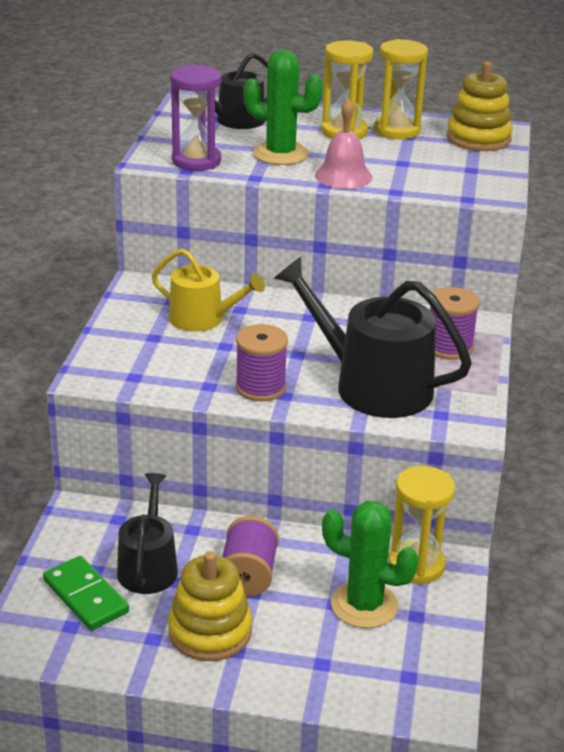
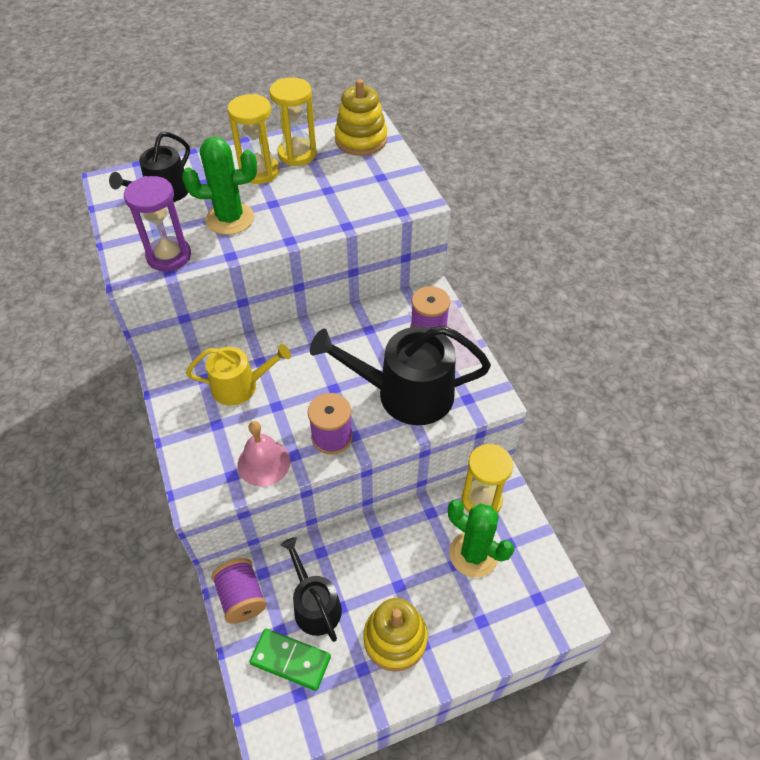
camera: 30 degrees left, 20 degrees up
(248, 575) = (386, 572): purple spool -> purple spool (242, 597)
(343, 176) = (296, 224): pink bell -> pink bell (264, 463)
(364, 605) = (473, 554): green cactus -> green cactus turned 45 degrees clockwise

